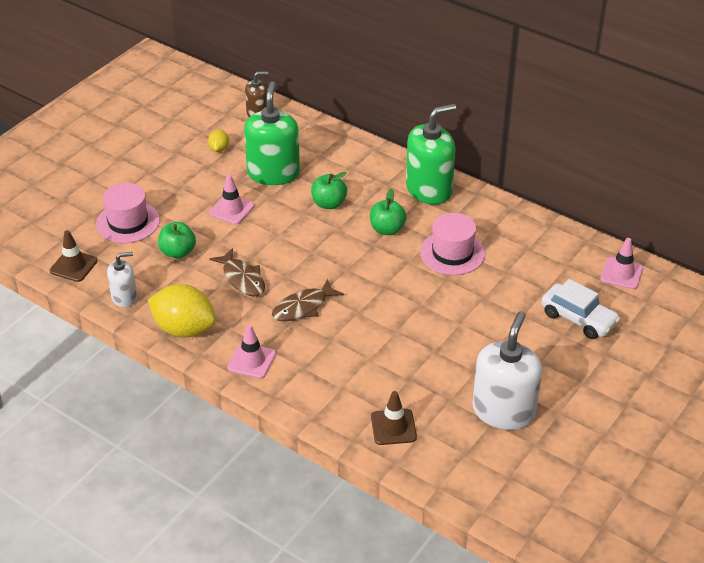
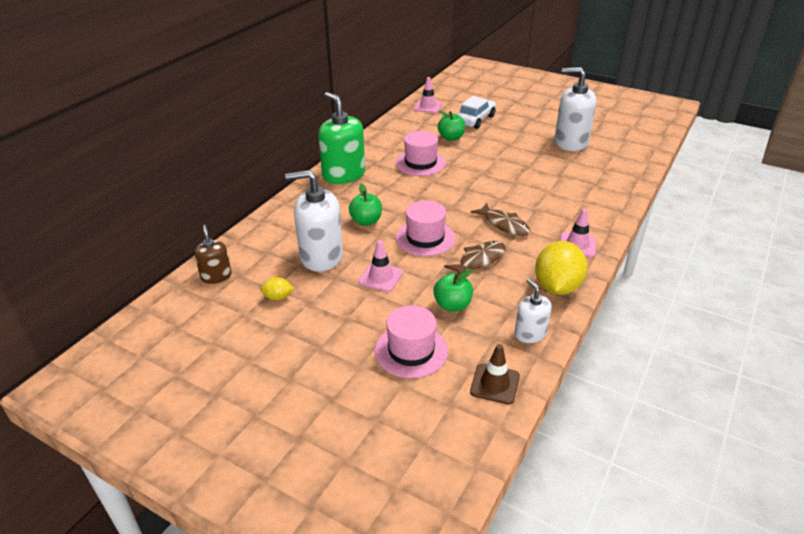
camera: 95 degrees left, 5 degrees down
(273, 173) = (321, 256): green soap dispenser -> white soap dispenser
(289, 243) = (425, 238): none -> pink hat
(387, 229) = (397, 191): green apple -> green apple (451, 138)
(393, 427) = (608, 179): brown traffic cone -> none

